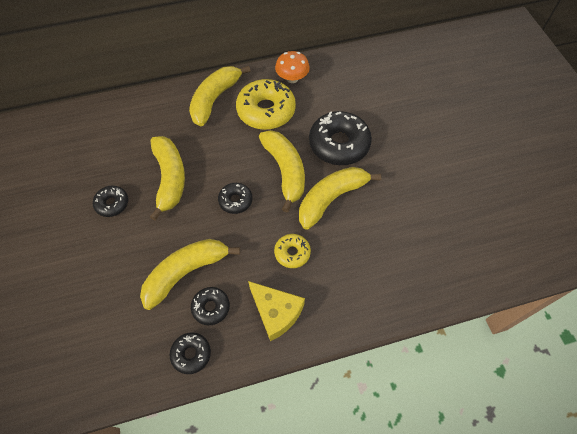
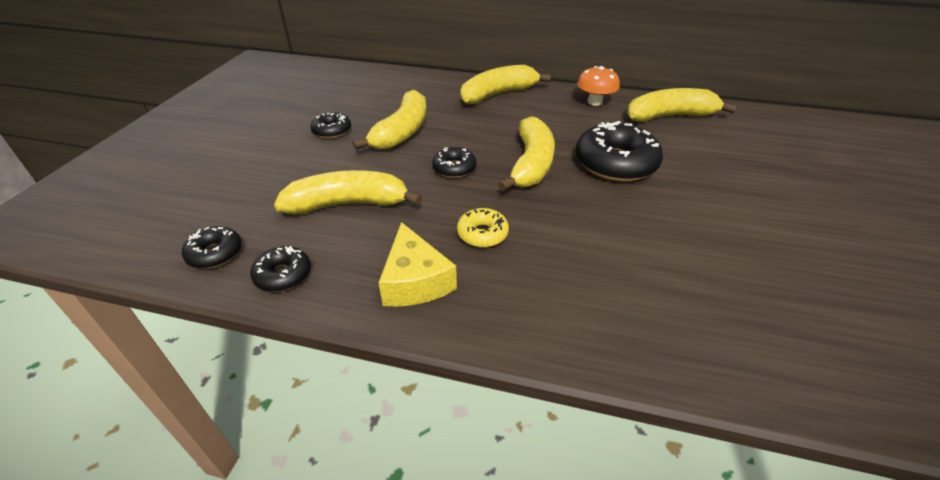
camera: 30 degrees right, 20 degrees down
(211, 307) = (345, 243): black donut -> black donut (215, 253)
(266, 111) = (546, 115): yellow donut -> none
(331, 198) = (571, 204): yellow banana -> yellow banana (670, 116)

